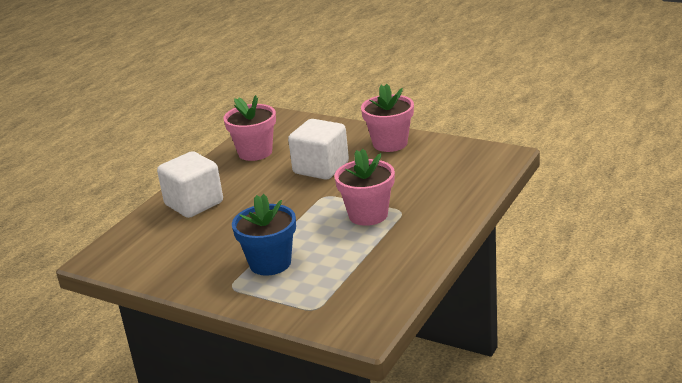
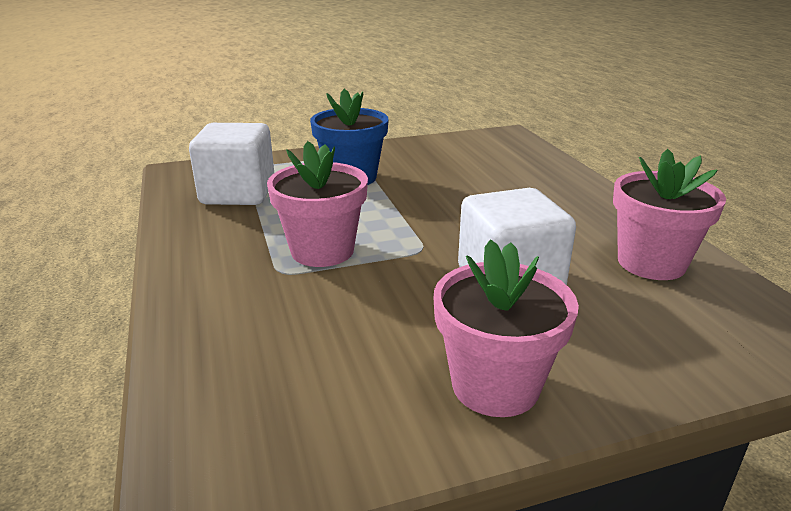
camera: 130 degrees right, 0 degrees up
(194, 204) = (546, 187): white cube -> white cube (238, 193)

